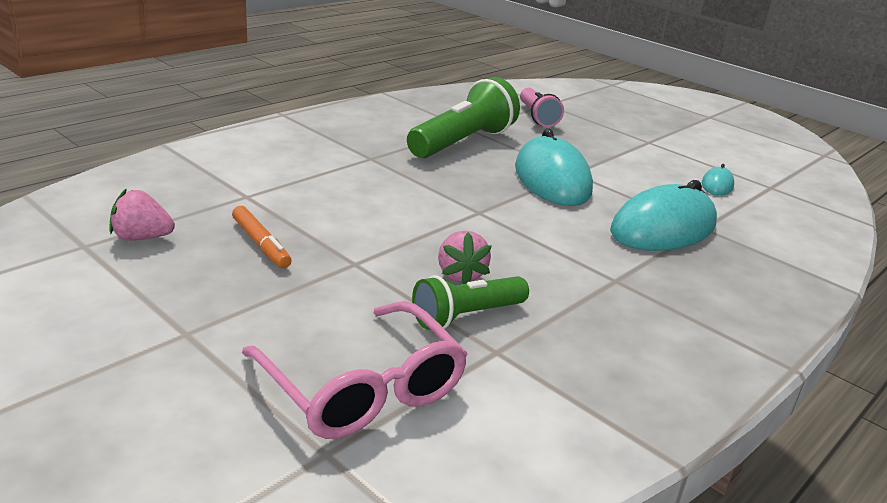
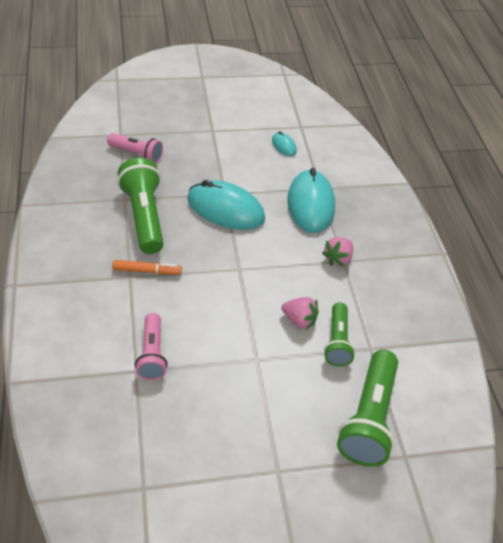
camera: 55 degrees left, 20 degrees up
(141, 238) = (155, 452): pink strawberry -> pink strawberry (337, 259)
(261, 244) = (205, 393): orange marker -> orange marker (147, 271)
(281, 198) = (152, 354): none -> pink flashlight
(362, 387) = (368, 418): pink glasses -> green flashlight

